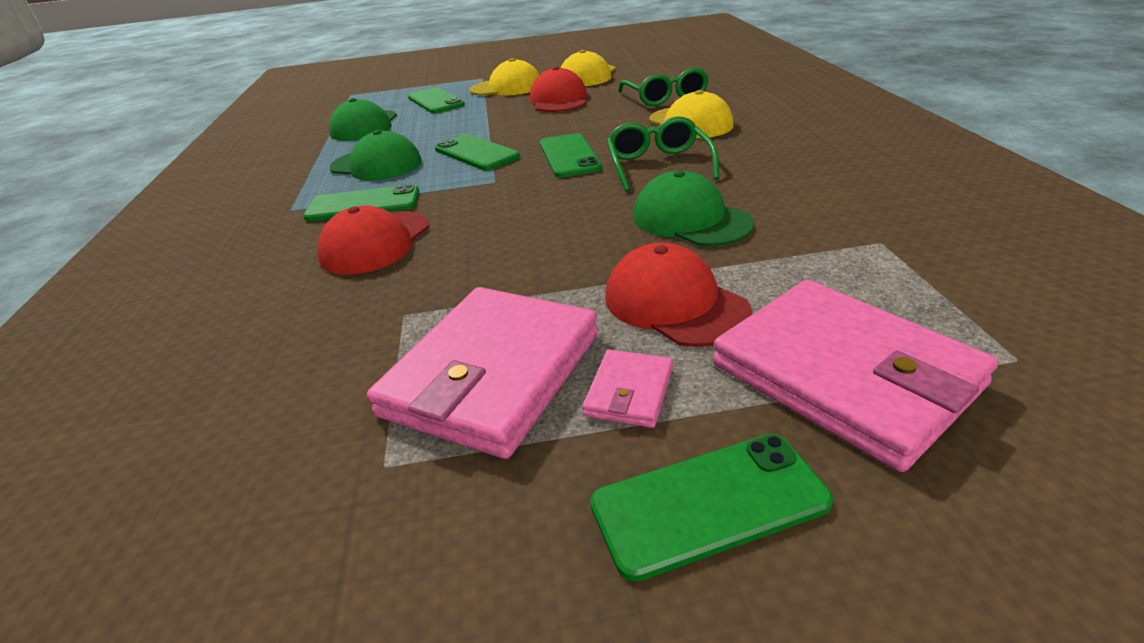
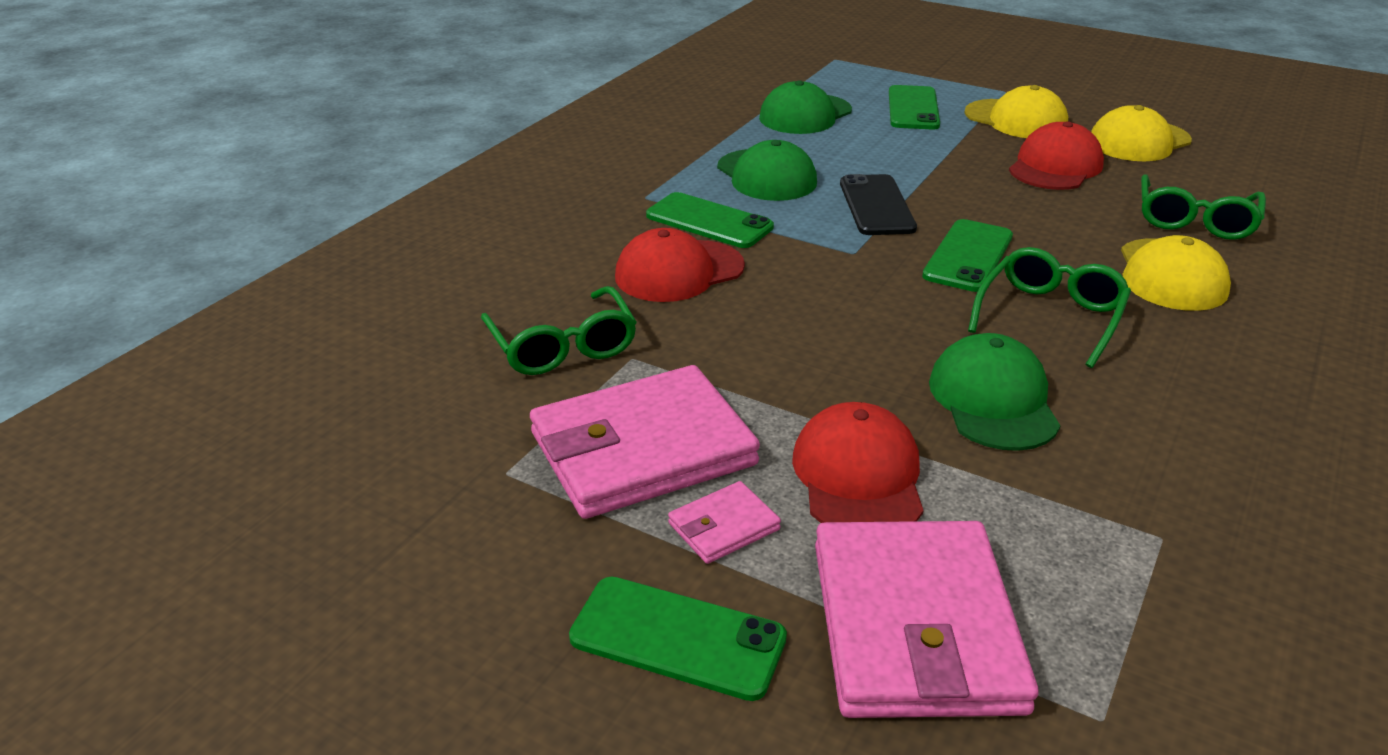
camera: 35 degrees right, 0 degrees up
(328, 335) = (562, 345): none -> green glasses
(476, 153) = (876, 206): green phone -> black phone

